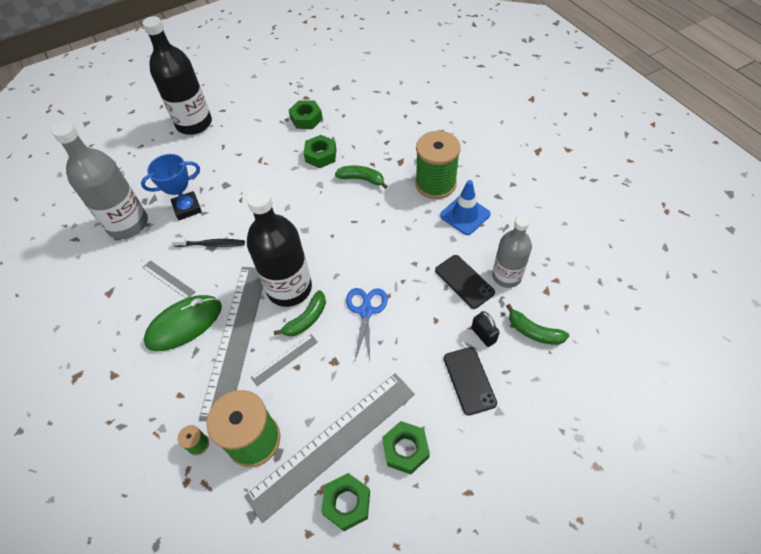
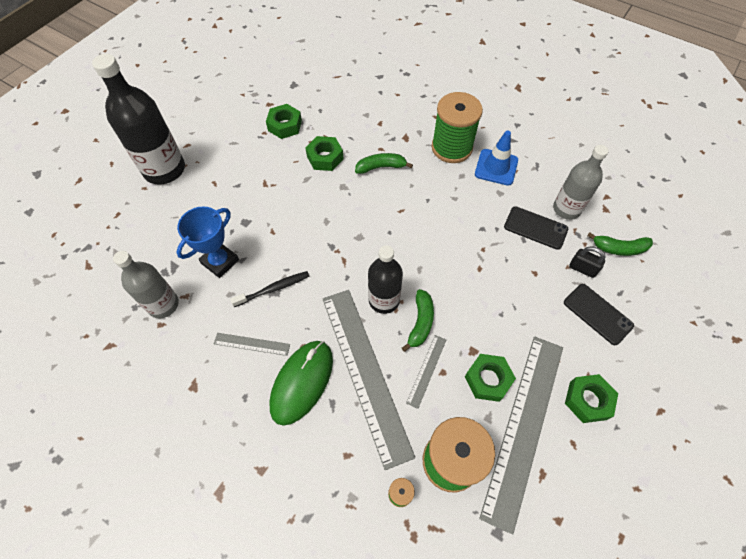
camera: 30 degrees left, 5 degrees up
(128, 224) = (163, 305): grey bottle -> grey bottle, size x0.64
(289, 288) = (384, 300): black bottle -> black bottle, size x0.64
(347, 503) = (572, 474): green nut -> green nut (488, 380)
(366, 311) = (470, 291): blue scissors -> none

